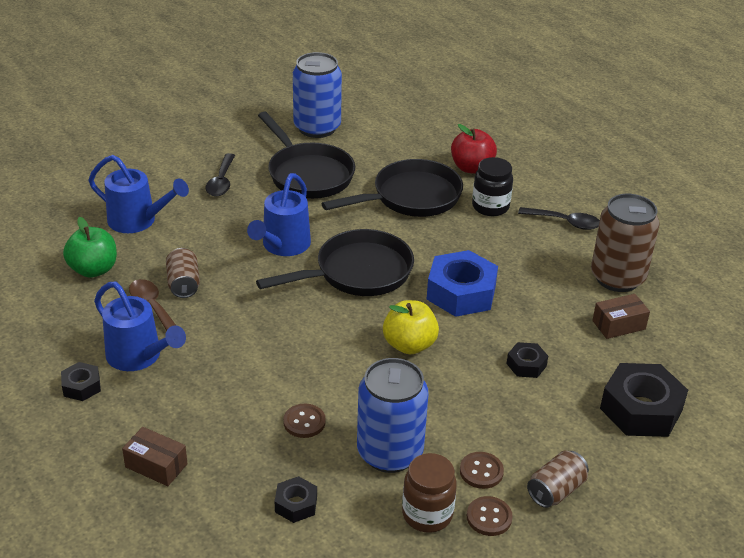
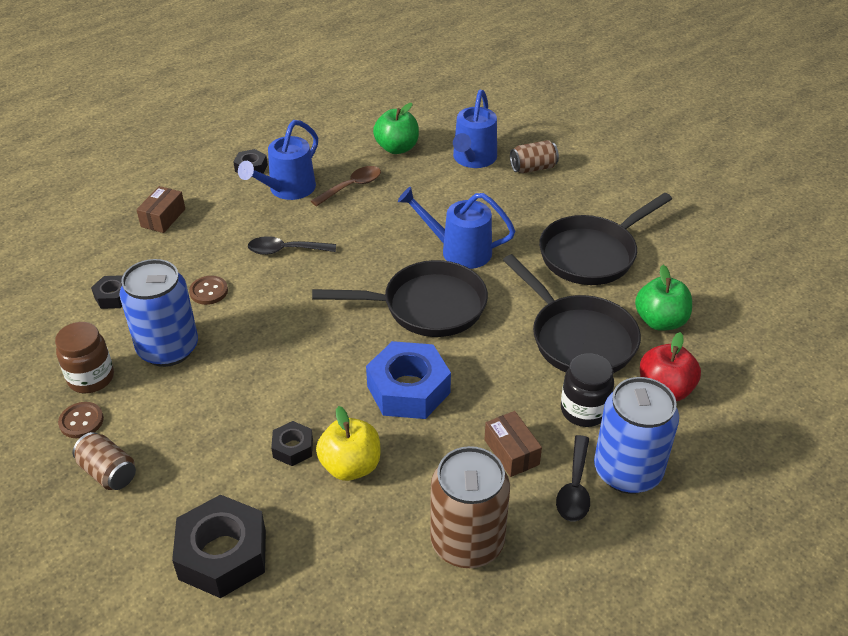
camera: 85 degrees right, 5 degrees up
(183, 284) = (387, 198): brown can -> brown can (533, 168)
(221, 182) = (554, 198): black spoon -> black spoon (285, 250)
(317, 128) = (689, 251): blue can -> blue can (627, 471)
(358, 272) = (427, 306): black pan -> black pan turned 60 degrees counterclockwise
(397, 156) = (660, 321): none -> green apple
(409, 345) = (317, 353): yellow apple -> yellow apple (350, 466)
(481, 471) = (139, 414): brown button -> none
(618, 325) = (372, 539): brown box -> brown box (511, 452)

